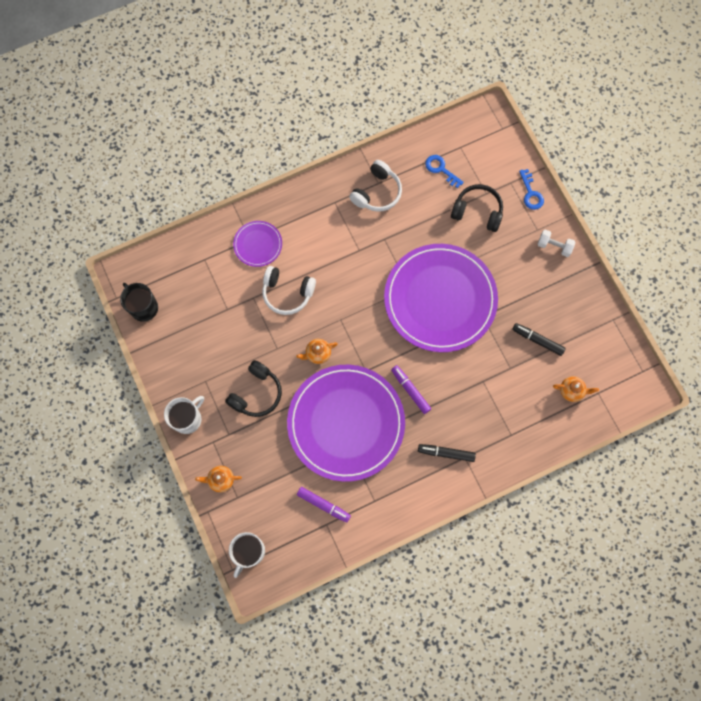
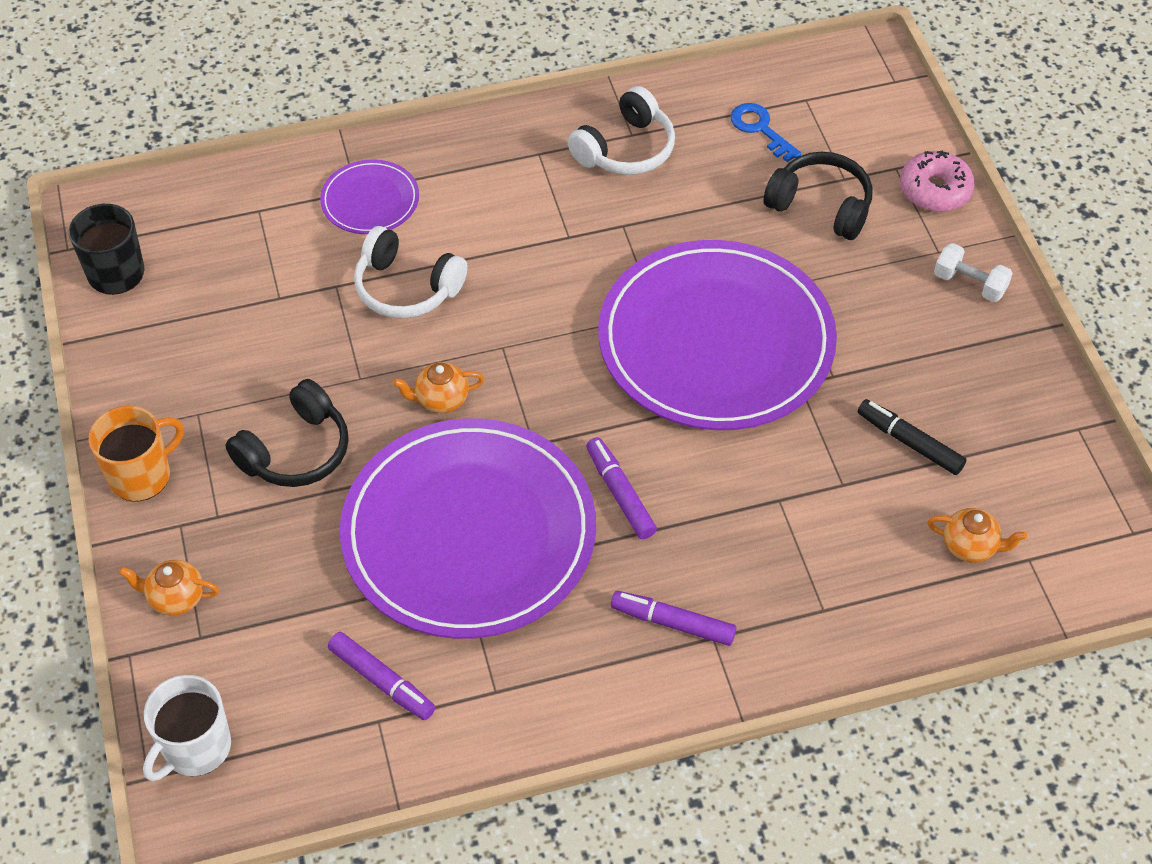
camera: 10 degrees right, 20 degrees down
(188, 419) = (141, 475): white mug -> orange mug
(446, 453) = (673, 623): black marker -> purple marker
(531, 193) = (935, 190): blue key -> pink donut

